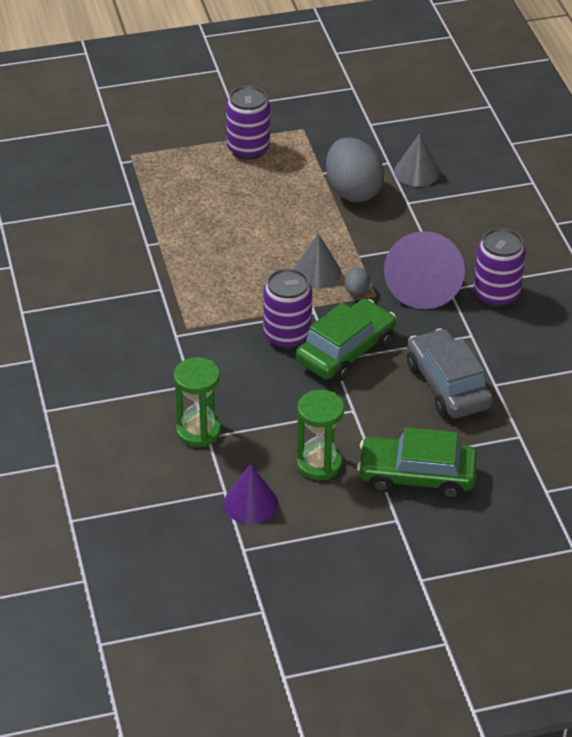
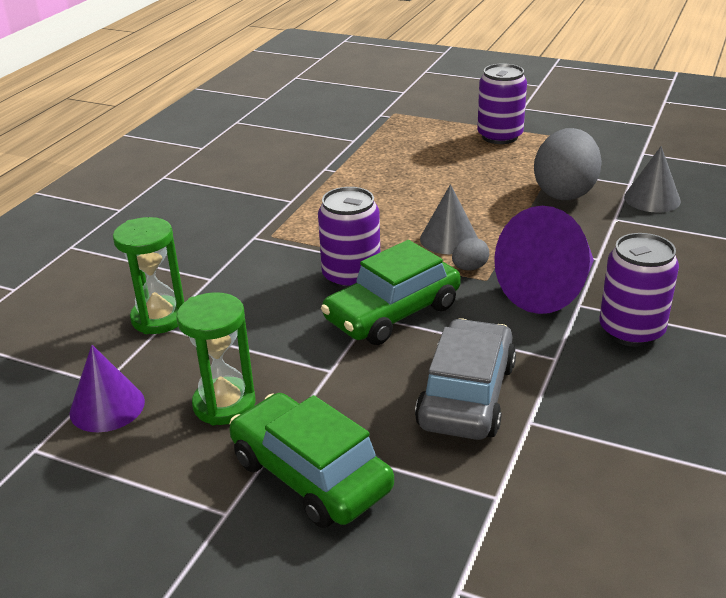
camera: 40 degrees right, 10 degrees down
(345, 351) = (392, 313): green car -> green car turned 150 degrees clockwise

